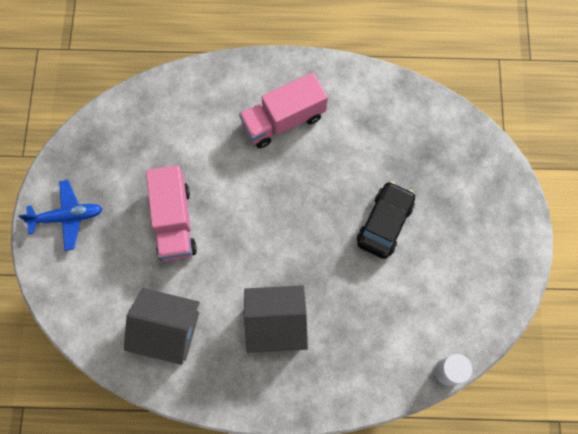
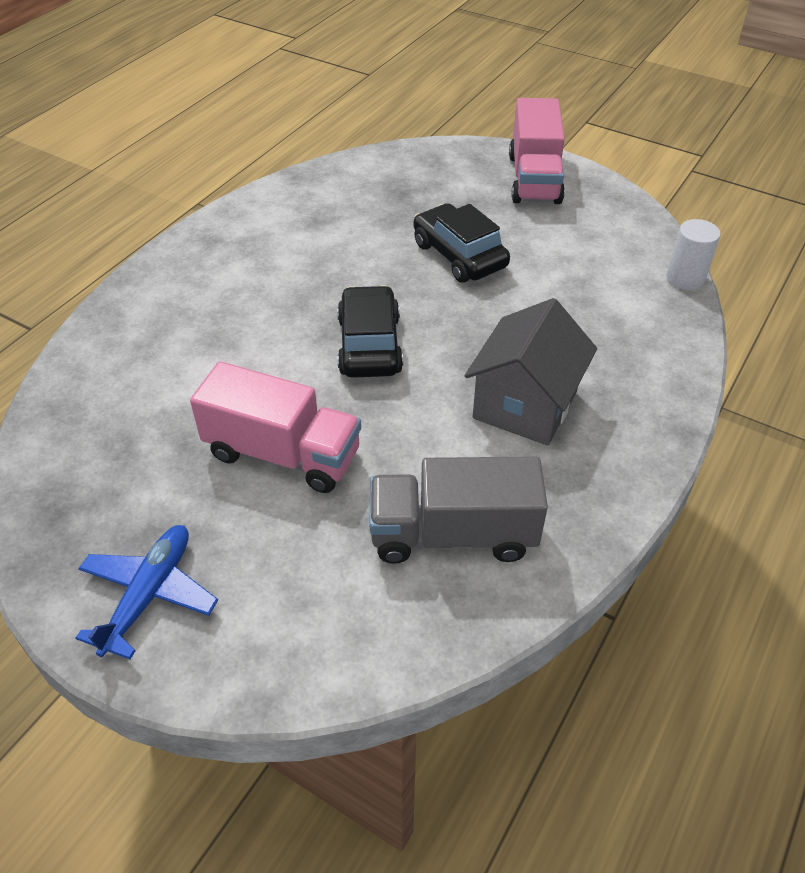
camera: 60 degrees left, 25 degrees down
(168, 330) = (453, 534): grey house -> grey truck
(275, 217) = (369, 345): none -> black car
(283, 120) = (242, 284): pink truck -> pink truck (534, 179)

